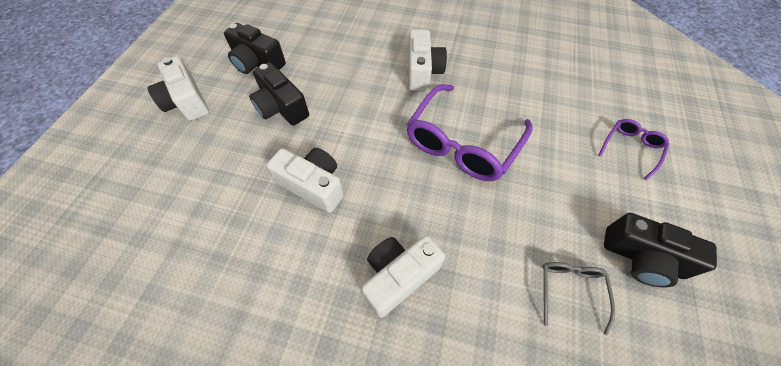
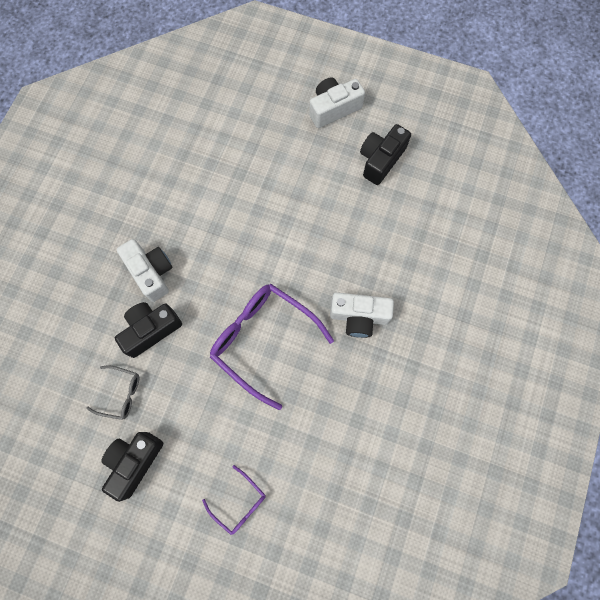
camera: 95 degrees right, 15 degrees up
(281, 107) = (320, 185): black camera -> black camera (151, 330)
(313, 185) = (234, 214): white camera -> none

